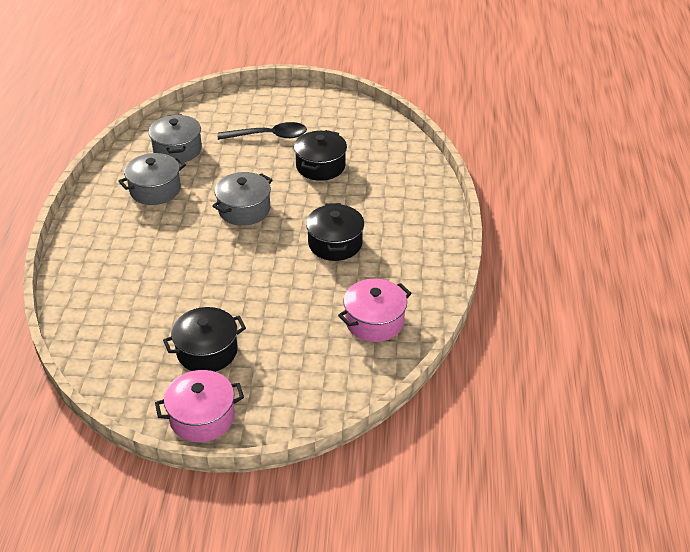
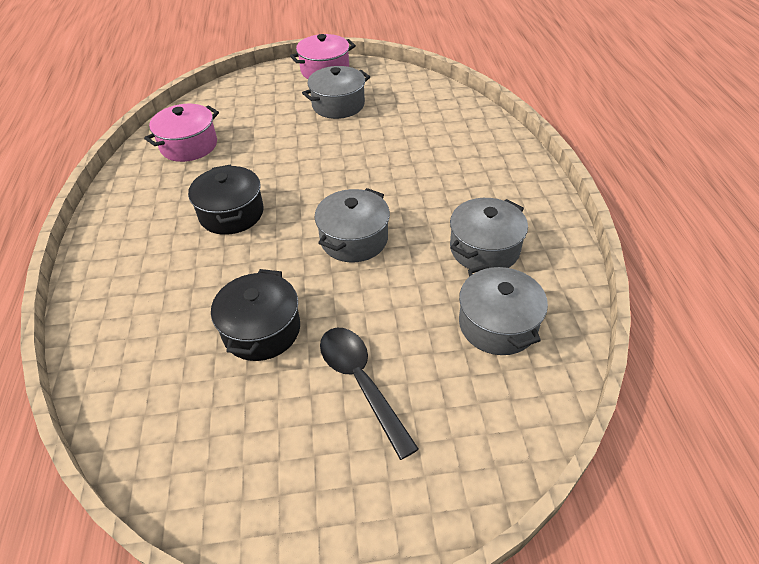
camera: 170 degrees right, 5 degrees up
(207, 351) = (338, 105): black pot -> grey pot
(268, 136) = (361, 383): black spoon -> black spoon turned 75 degrees clockwise

